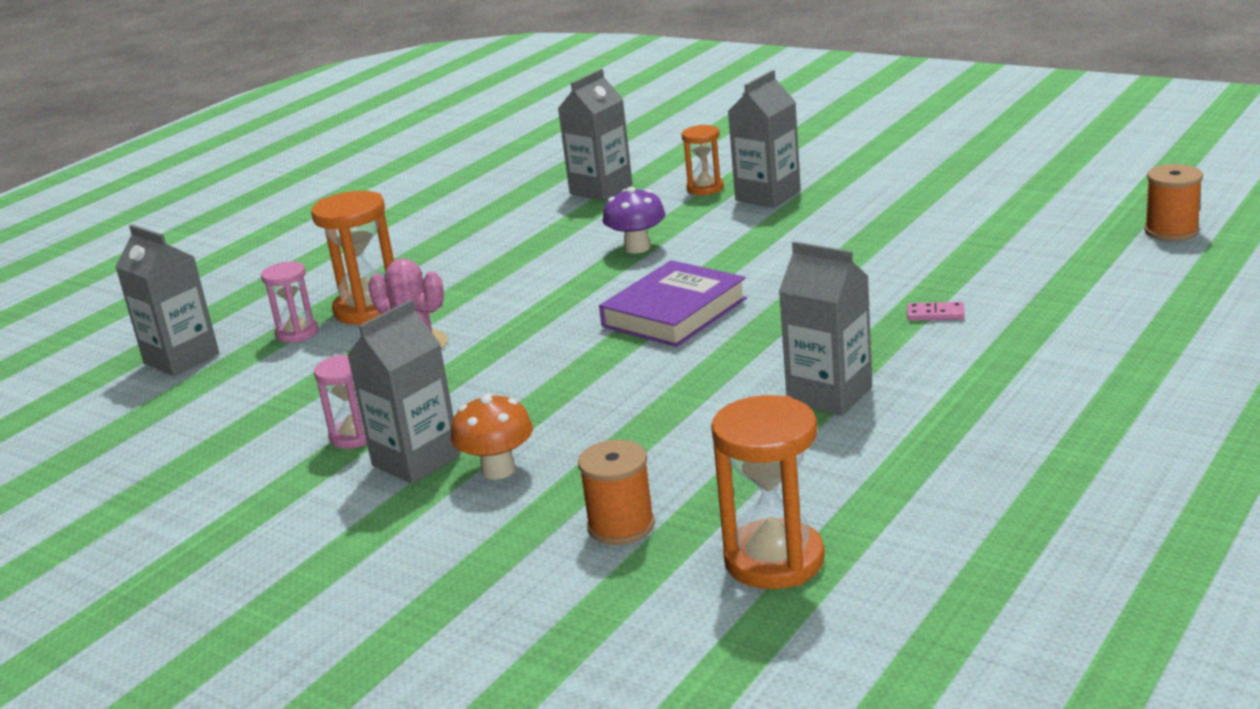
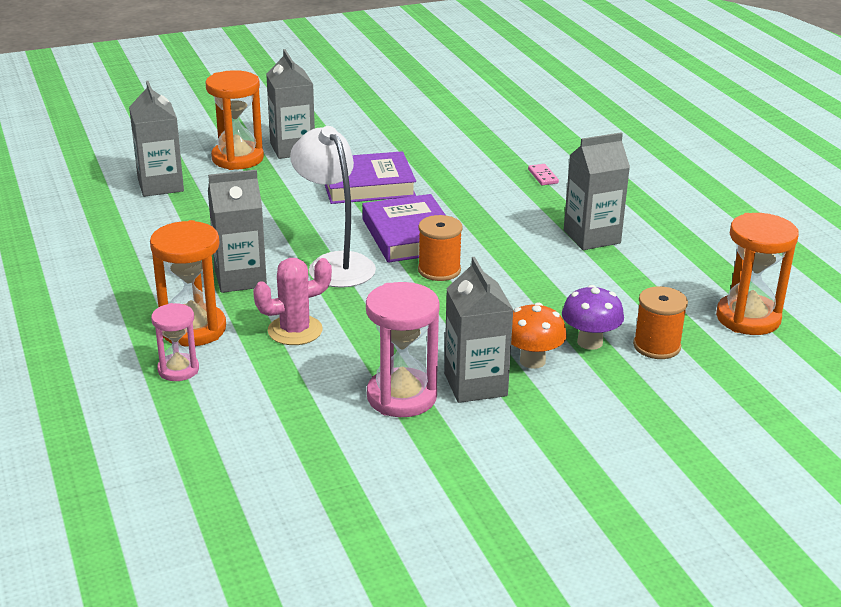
camera: 60 degrees left, 5 degrees up
(181, 359) = (126, 434): grey carton -> grey carton (240, 278)
(354, 436) = (401, 397): pink hourglass -> pink hourglass, size x1.67
(563, 308) = (335, 264): none -> white lamp
(637, 248) = (287, 210): purple mushroom -> purple mushroom (590, 342)
(705, 188) = (237, 158): orange hourglass -> orange hourglass, size x1.67
(751, 253) = (367, 185): none -> purple book
(935, 314) = (543, 176): pink domino -> pink domino turned 60 degrees counterclockwise
(1171, 231) = (548, 94): orange spool -> orange spool (439, 270)

